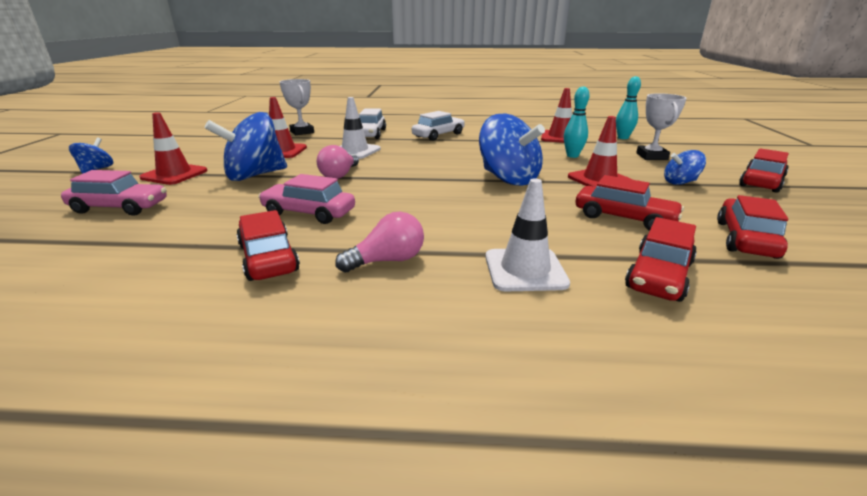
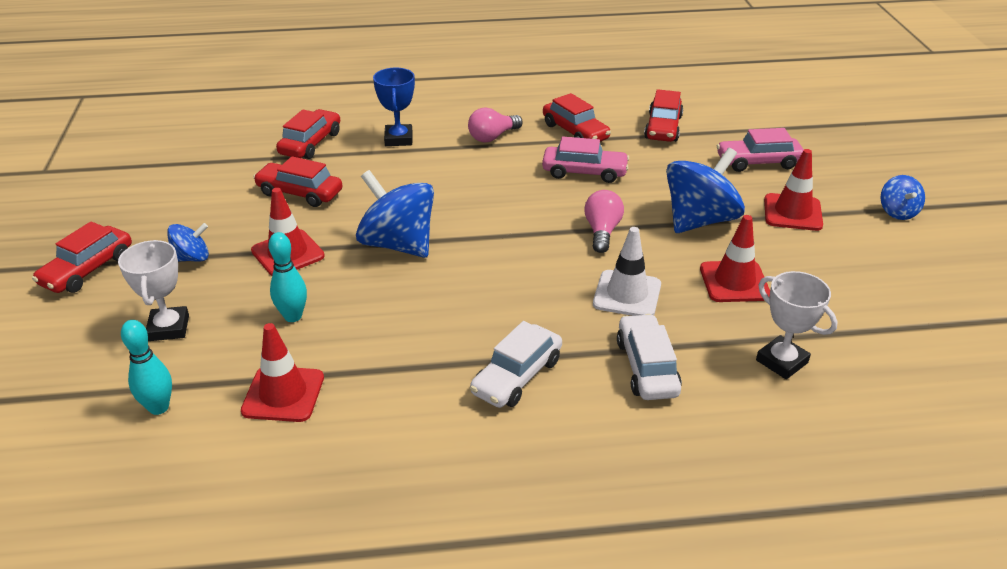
camera: 170 degrees right, 10 degrees up
(525, 270) = (398, 139): white traffic cone -> blue trophy
(745, 239) = (215, 179): red car -> red car (663, 127)

